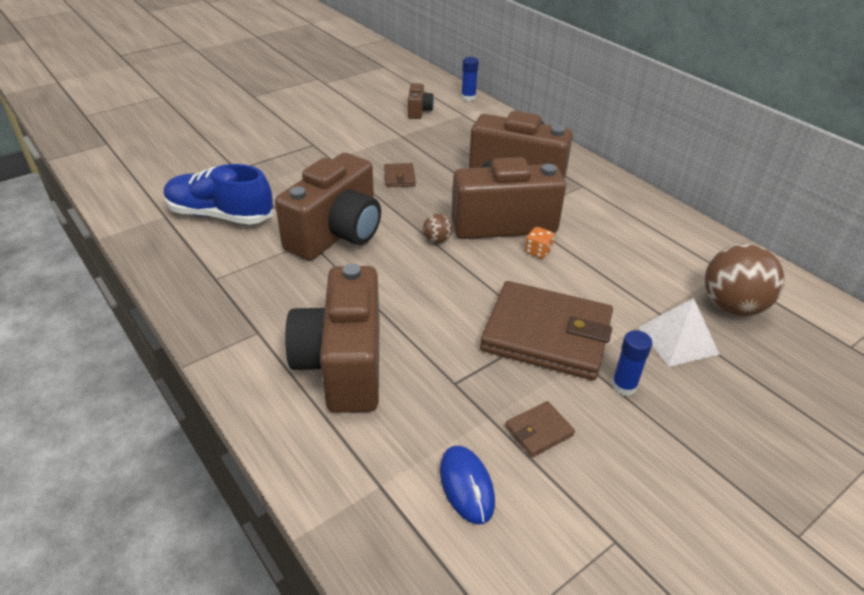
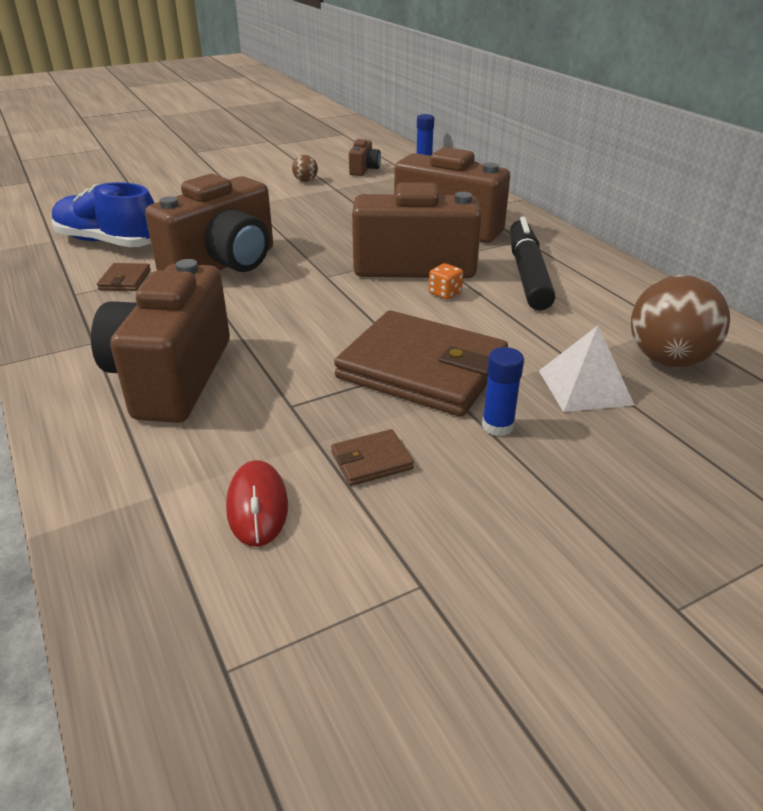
camera: 10 degrees right, 5 degrees down
(399, 177) = (316, 222): brown wallet -> brown wallet (125, 280)
(437, 240) = (332, 276): brown ball -> brown ball (305, 181)
(466, 486) = (257, 506): blue mouse -> red mouse
(598, 224) = (527, 274): none -> black marker

